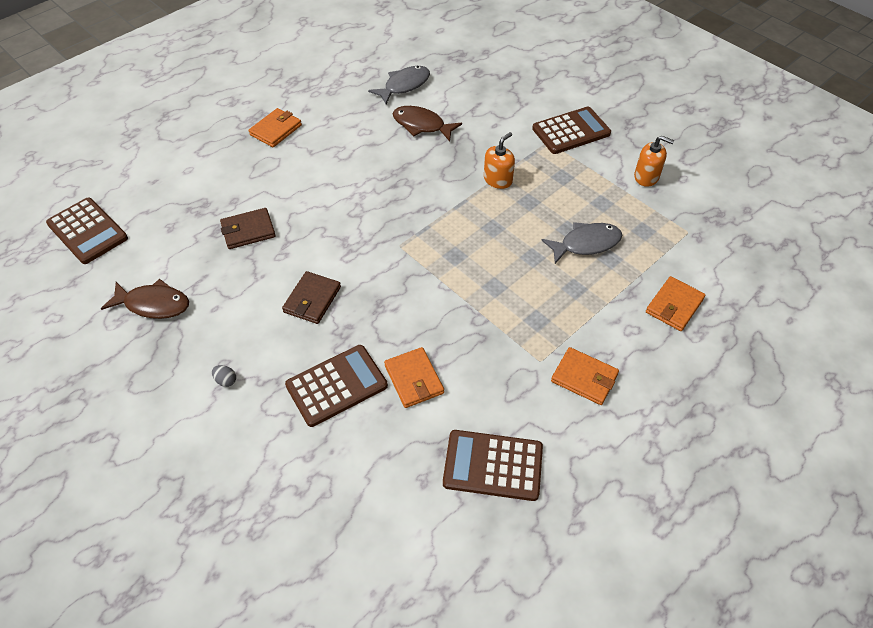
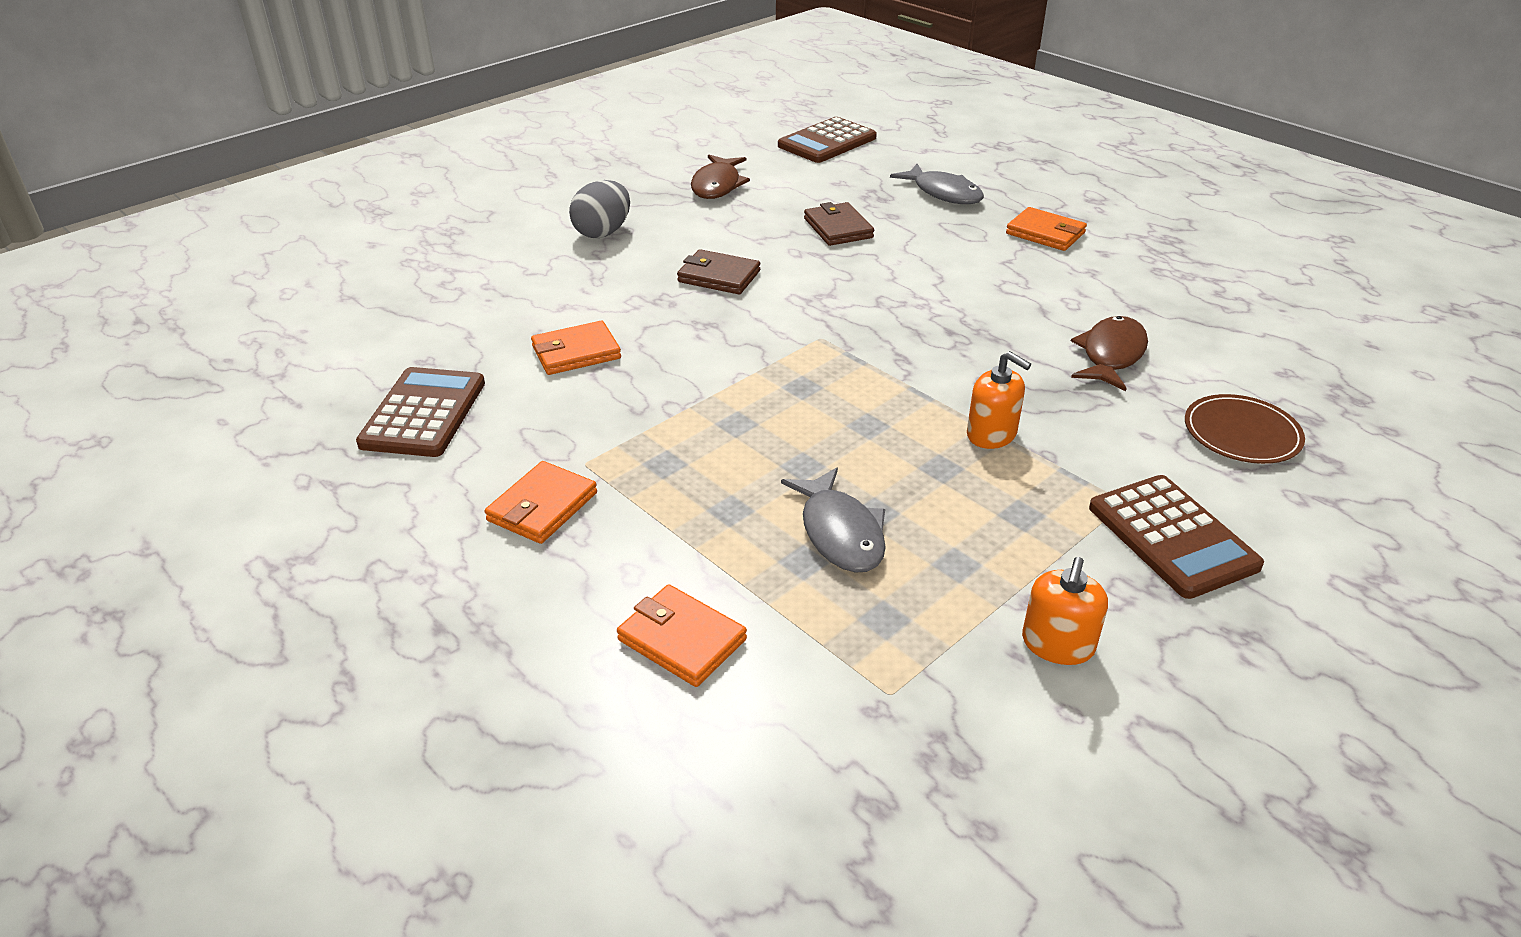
camera: 90 degrees right, 15 degrees down
(226, 380) = (603, 232): grey egg -> grey egg, size x2.28
(336, 385) = (580, 298): brown calculator -> none
(404, 85) = (1214, 336): grey fish -> grey fish (943, 193)
(491, 95) = (1241, 433): none -> brown plate

